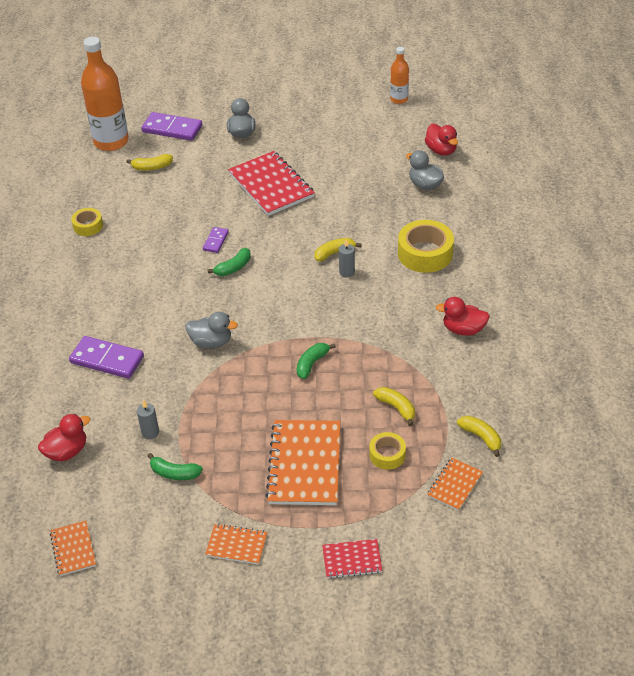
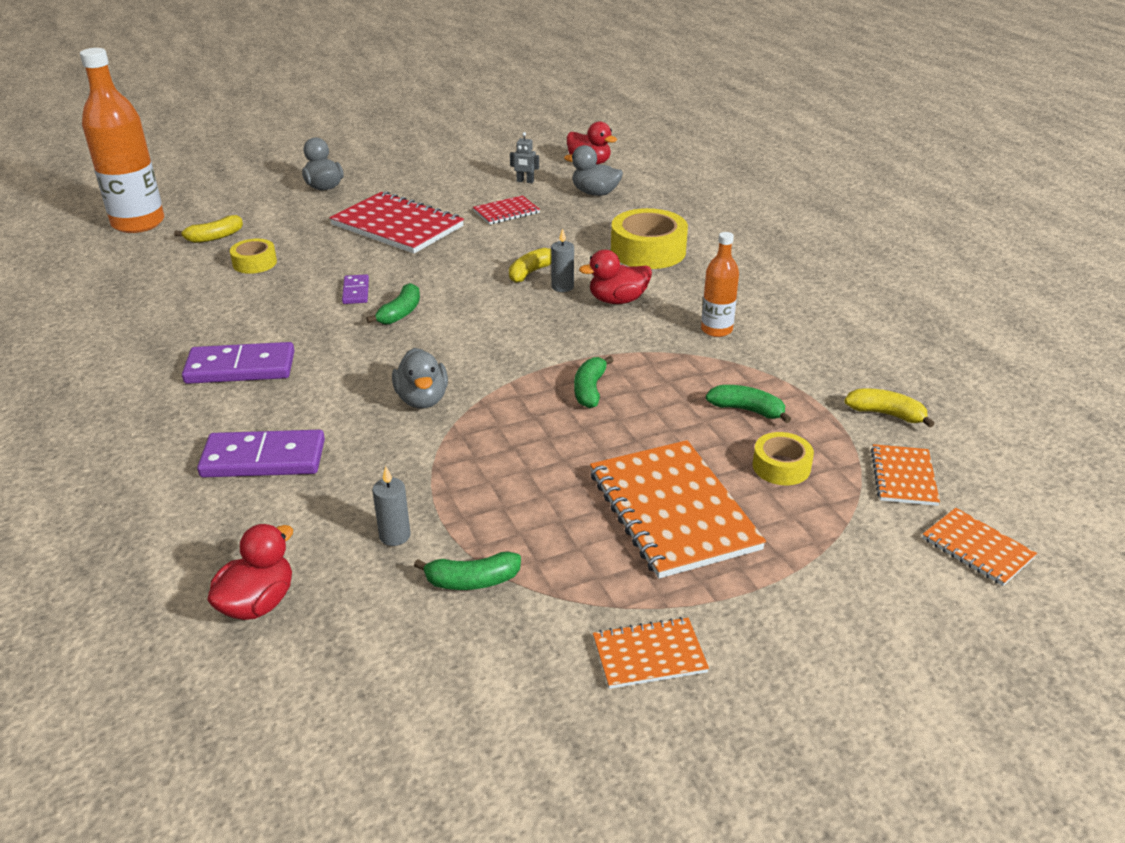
camera: 25 degrees left, 10 degrees down
(73, 549) = (353, 759): orange notebook -> orange notebook (977, 548)
(88, 226) = (147, 312): yellow tape -> yellow tape (254, 263)
(172, 129) = (223, 198): purple domino -> purple domino (240, 368)
(211, 342) = (422, 399): grey duck -> grey duck turned 90 degrees clockwise
(352, 560) = (846, 617): red notebook -> red notebook (506, 212)
(382, 160) = (525, 181): none -> grey robot
(396, 408) = (747, 410): yellow banana -> green banana
(399, 99) = (504, 131): orange bottle -> orange bottle (716, 330)
(463, 329) = (759, 311): red duck -> red duck (617, 300)

